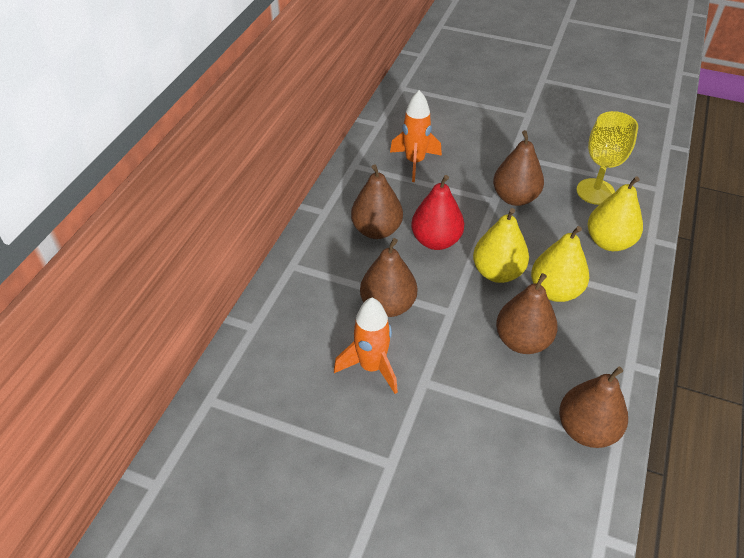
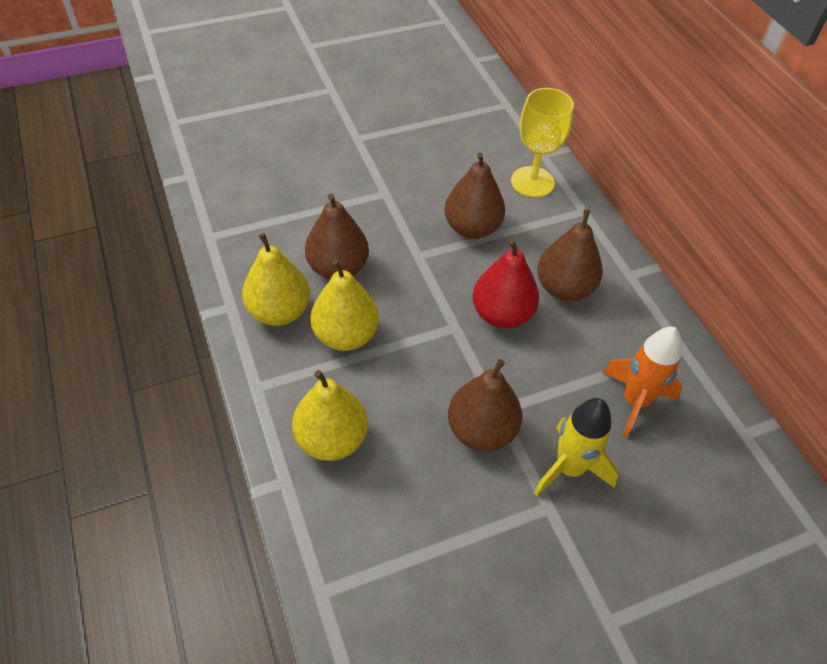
camera: 135 degrees right, 5 degrees up
(371, 367) = (431, 180): orange rocket -> none
(485, 160) = (569, 468): none -> yellow rocket
(497, 272) = (414, 319): yellow pear -> yellow pear (279, 311)
(586, 429) = (238, 232): brown pear -> none
(595, 191) = (399, 517): yellow goblet -> yellow goblet (532, 182)

